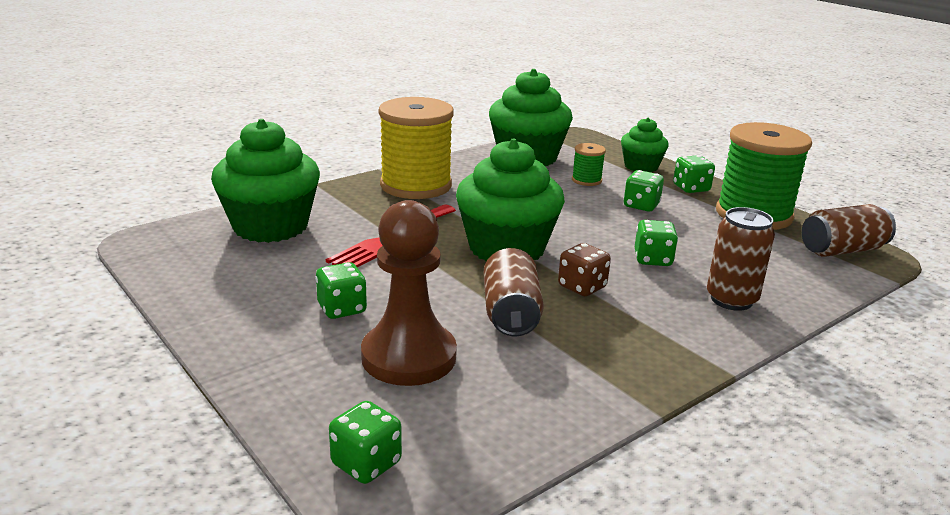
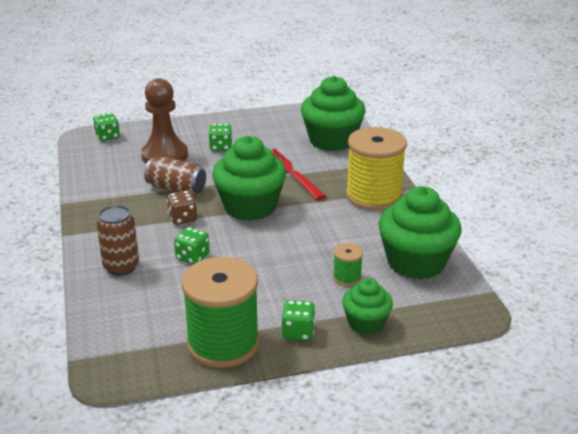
camera: 115 degrees right, 5 degrees up
(641, 206) = (279, 287): green dice -> none
(842, 250) = (130, 360): brown can -> none

